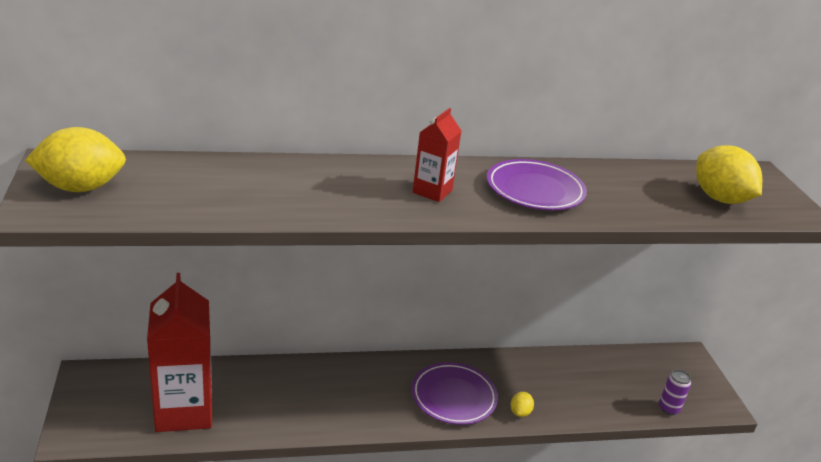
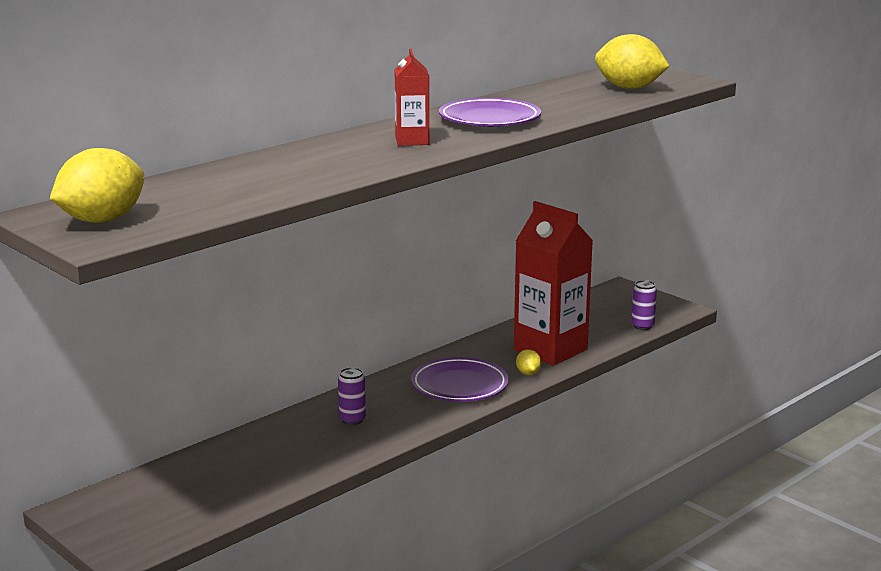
camera: 30 degrees left, 10 degrees down
(184, 411) = (218, 491): red carton -> red carton (550, 350)
(341, 390) = (352, 420): none -> purple can

